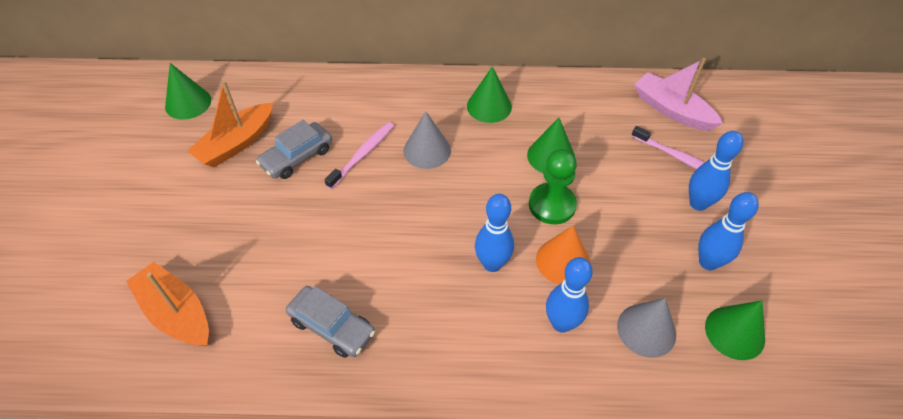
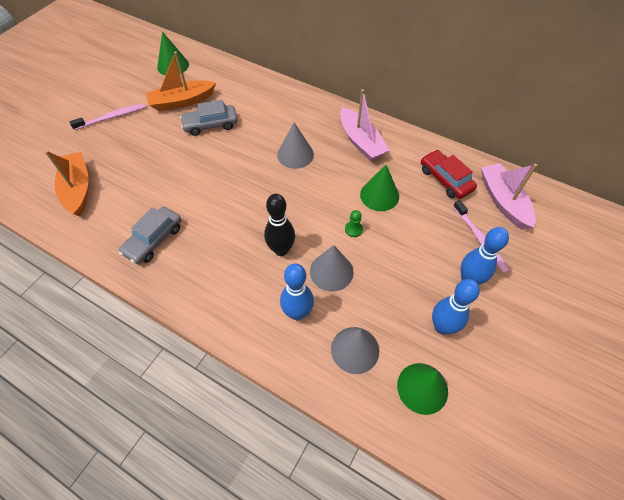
camera: 30 degrees right, 5 degrees up
(332, 326) = (154, 240): grey car -> grey car turned 60 degrees clockwise
(362, 155) = (251, 140): pink toothbrush -> pink toothbrush (112, 117)
(489, 106) = (361, 142): green cone -> pink boat
(492, 264) = (281, 250): blue bowling pin -> black bowling pin
(552, 205) = (353, 229): green pawn -> green pawn, size x0.47
(563, 261) = (331, 271): orange cone -> grey cone
(603, 111) = (445, 179): none -> red car

